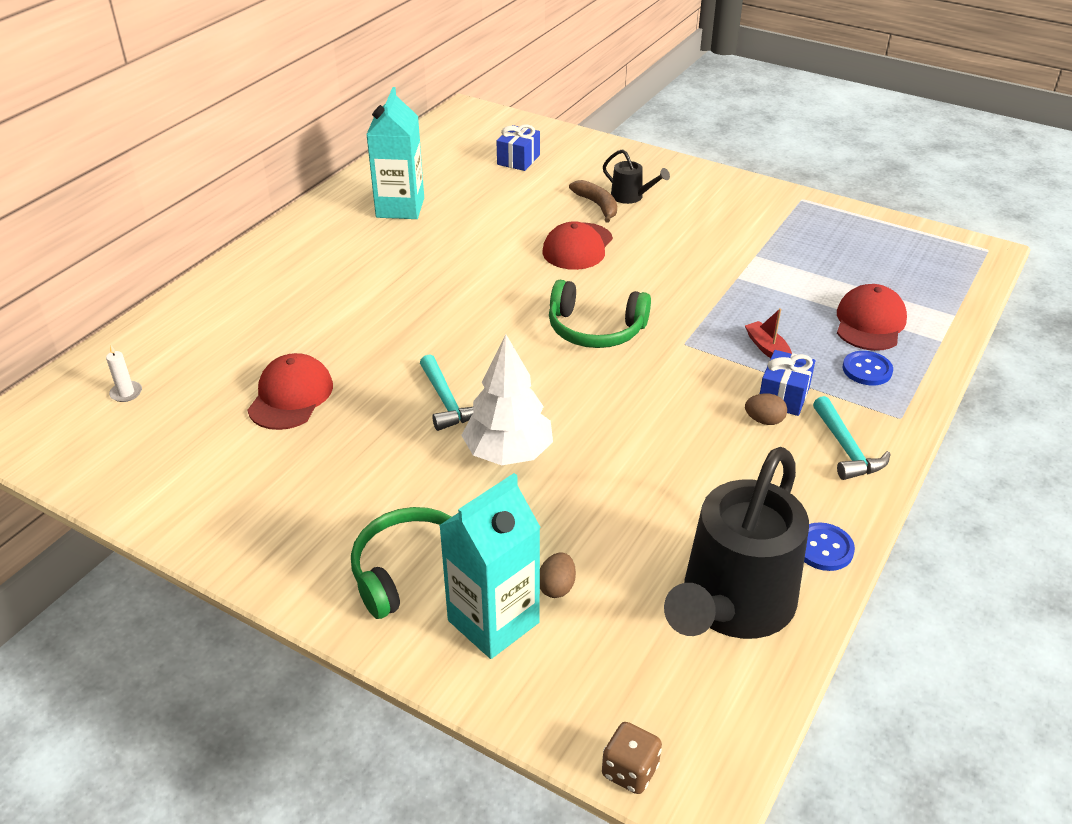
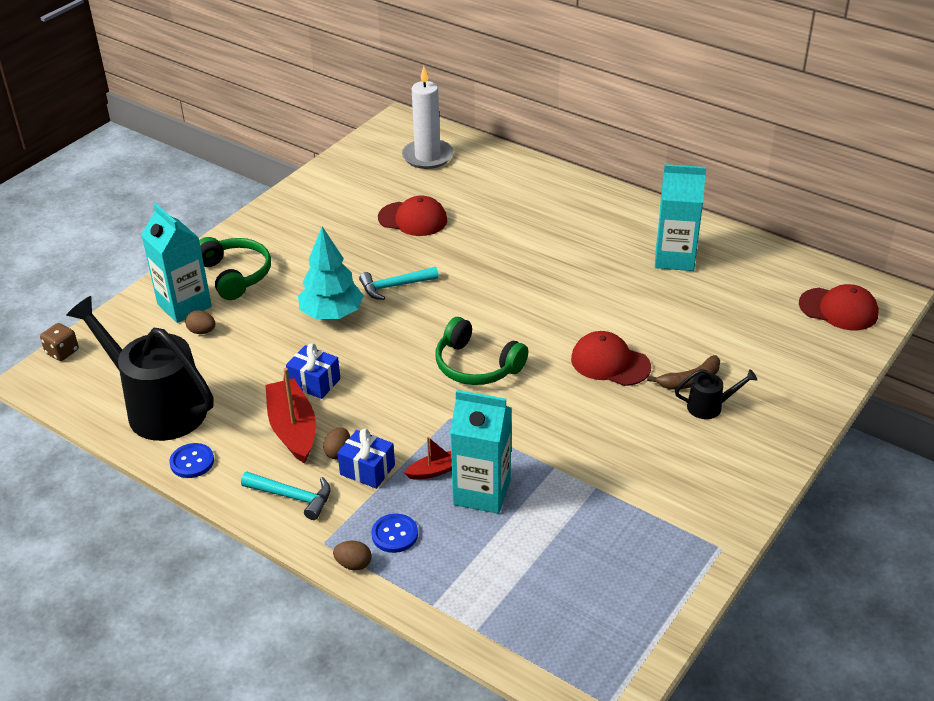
camera: 95 degrees right, 0 degrees up
(126, 393) = (427, 156): white candle -> white candle, size x2.49
(508, 453) = (332, 314): white tree -> turquoise tree
(518, 160) = (780, 331): blue gift -> blue gift (314, 382)
(595, 329) = (476, 366): green headphones -> green headphones turned 75 degrees counterclockwise
(631, 197) = (710, 406): black watering can -> black watering can turned 135 degrees counterclockwise
(736, 463) = (293, 429): none -> red boat
(787, 318) = (482, 492): none -> turquoise carton
(846, 449) = (293, 497): turquoise hammer -> turquoise hammer turned 150 degrees counterclockwise
(869, 323) = (469, 554): red cap -> red cap (838, 309)
(919, 394) = (353, 564): none -> brown egg

